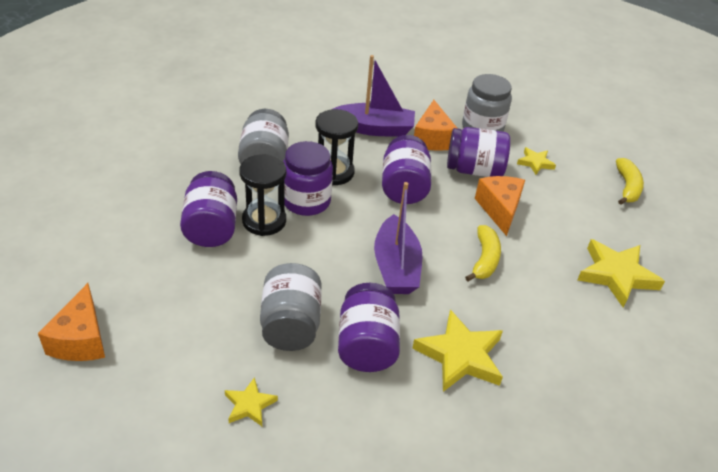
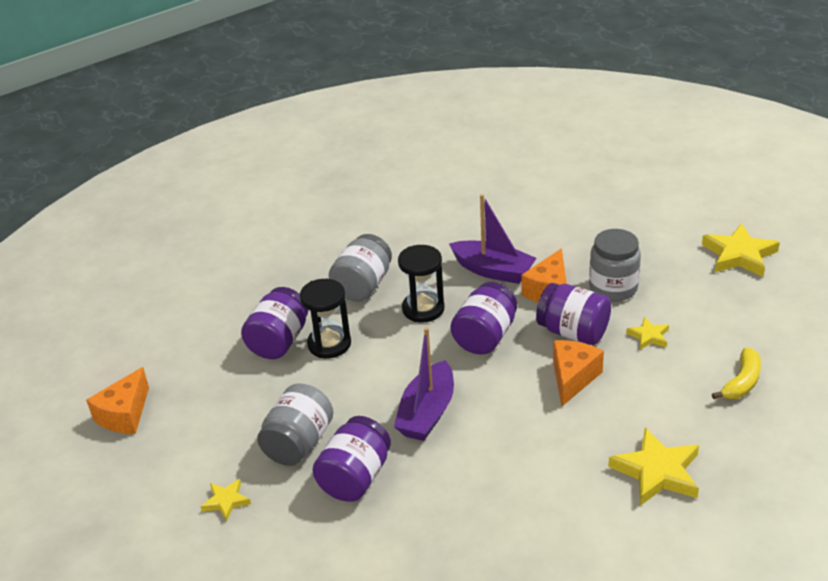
camera: 30 degrees right, 5 degrees down
(306, 201) = (379, 333): purple jar -> none
(460, 356) = (436, 508): yellow star -> yellow star (739, 255)
(484, 259) = (522, 425): yellow banana -> none

